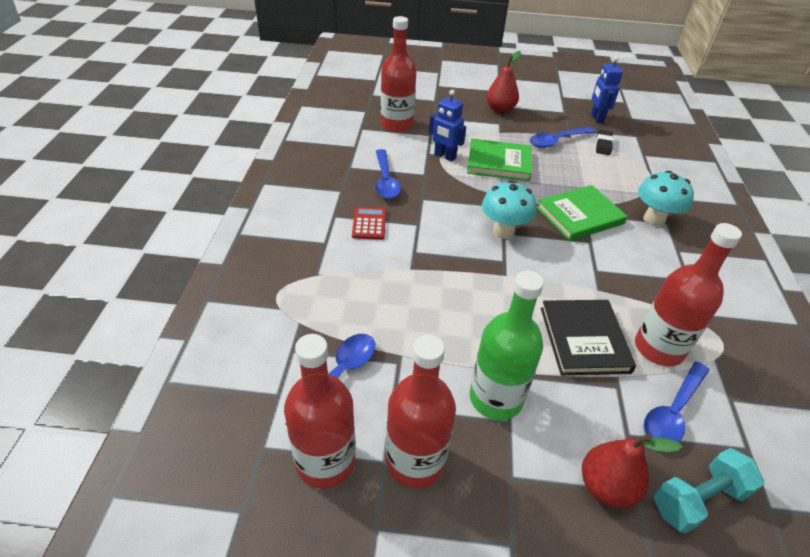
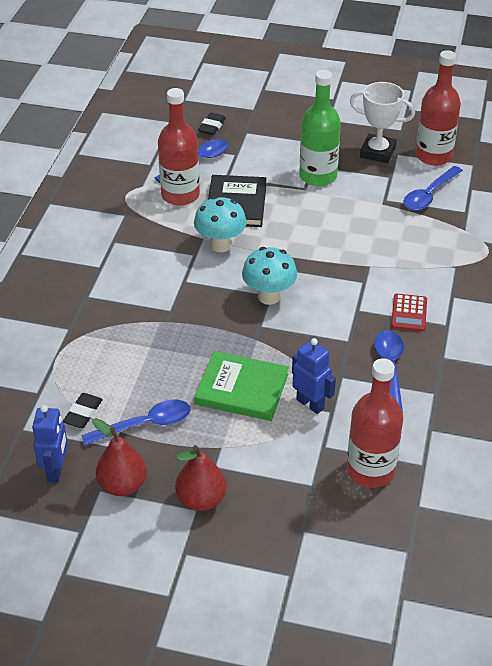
camera: 170 degrees left, 0 degrees up
(415, 461) = (377, 152): red bottle -> white trophy
(579, 215) = (178, 310): green book -> none
(606, 487) = (263, 135): red pear -> red pear (122, 485)
(654, 220) = (99, 300): turquoise mushroom -> turquoise mushroom (220, 245)
(698, 499) = (212, 127): turquoise dumbbell -> black eraser

